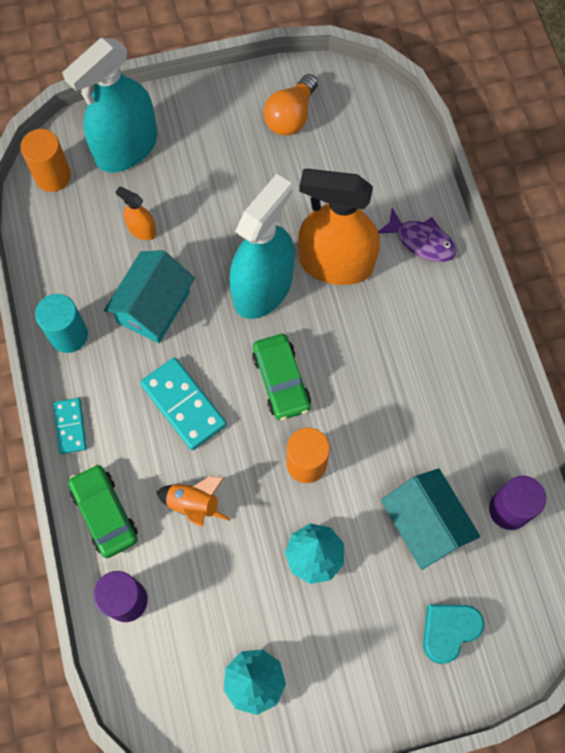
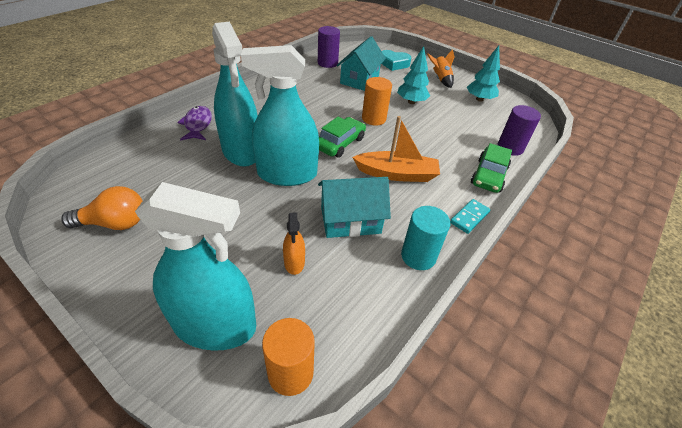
camera: 130 degrees left, 25 degrees down
(183, 405) = (396, 174): turquoise domino -> orange boat
(194, 504) = (440, 146): orange rocket -> orange rocket (440, 79)
(336, 263) = (241, 151): orange spray bottle -> turquoise spray bottle

